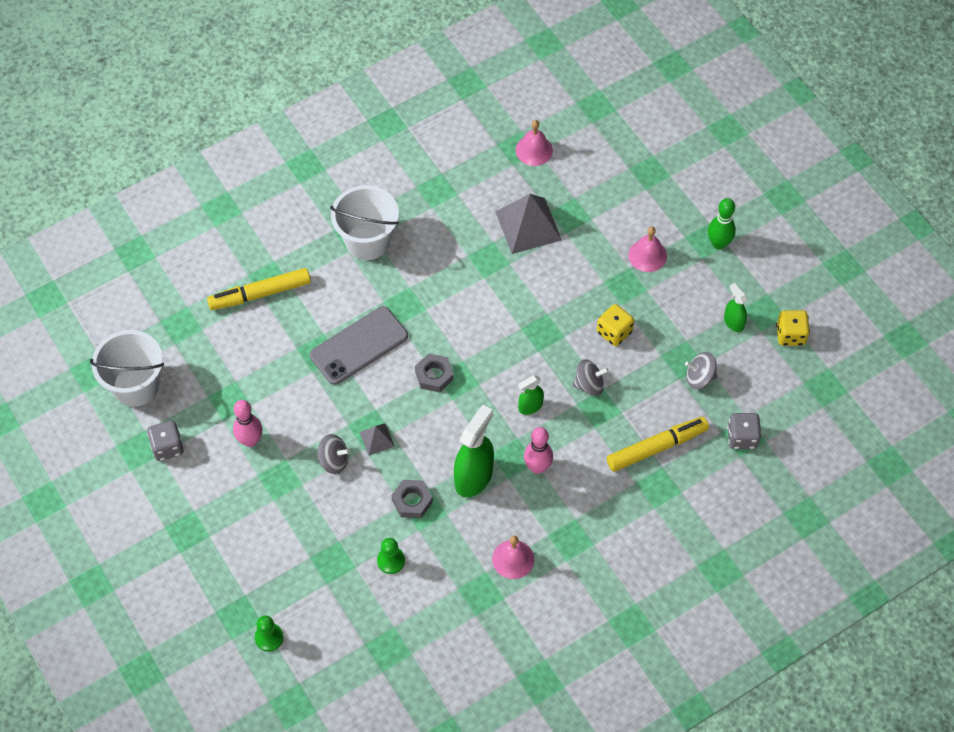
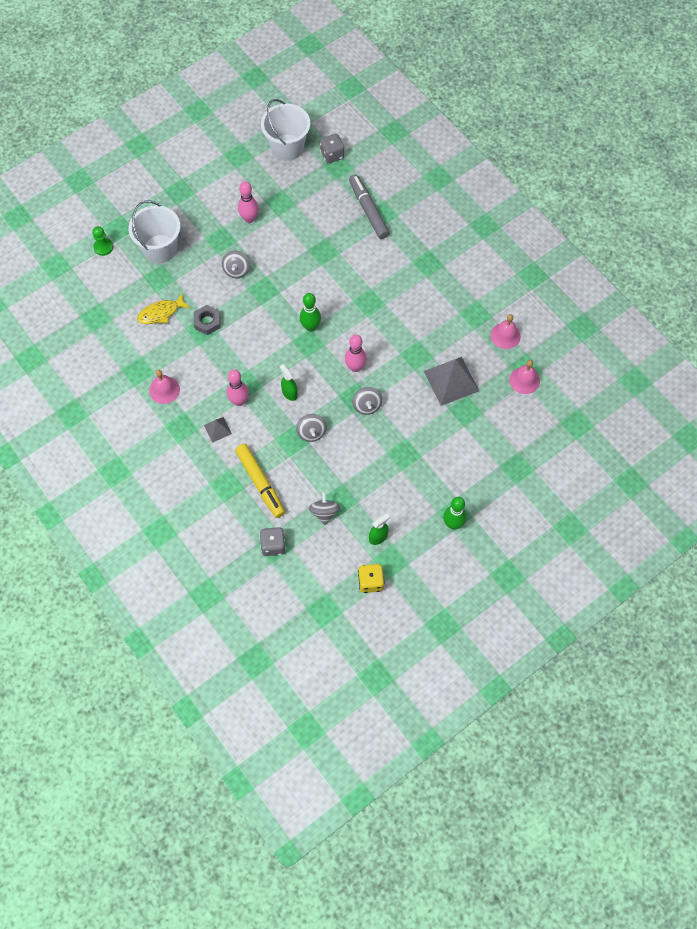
camera: 85 degrees right, 5 degrees up
(167, 447) = (241, 172): grey dice -> grey dice (332, 155)
(260, 294) = (368, 210): yellow marker -> grey marker
(359, 346) = (331, 276): grey phone -> none
(367, 241) = (422, 272): white bucket -> white bucket (160, 249)
(377, 439) = (255, 295): grey pyramid -> grey pyramid (217, 429)
(391, 561) = (161, 313): green pawn -> yellow fish
(434, 375) = (310, 327): grey nut -> green bowling pin
(474, 477) = (228, 359): green spray bottle -> none
(499, 328) = (355, 367): none -> pink bowling pin
(556, 320) = (367, 406): none -> grey spinning top
(614, 332) = (360, 448): yellow dice -> none
(647, 255) = (434, 469): pink bell -> pink bell (505, 335)

